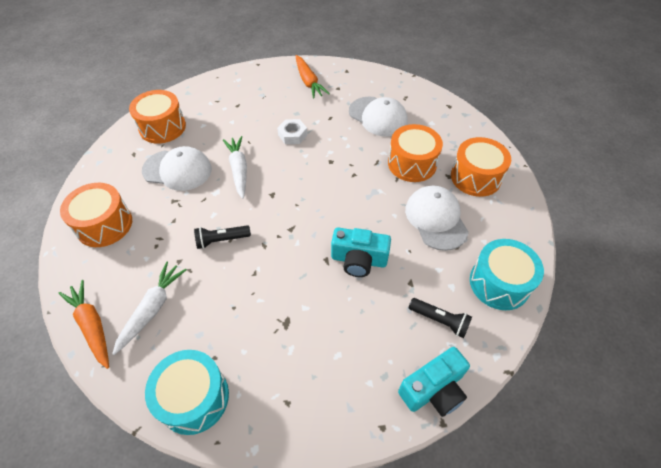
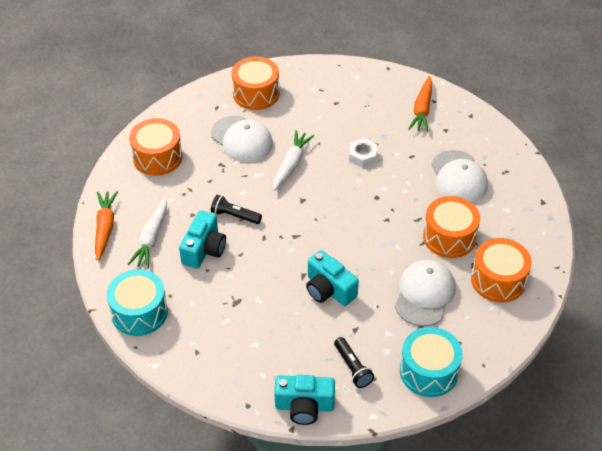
camera: 35 degrees right, 5 degrees down
(152, 309) = (151, 239): white carrot -> white carrot turned 135 degrees clockwise
(215, 288) = (204, 249): none -> turquoise camera

